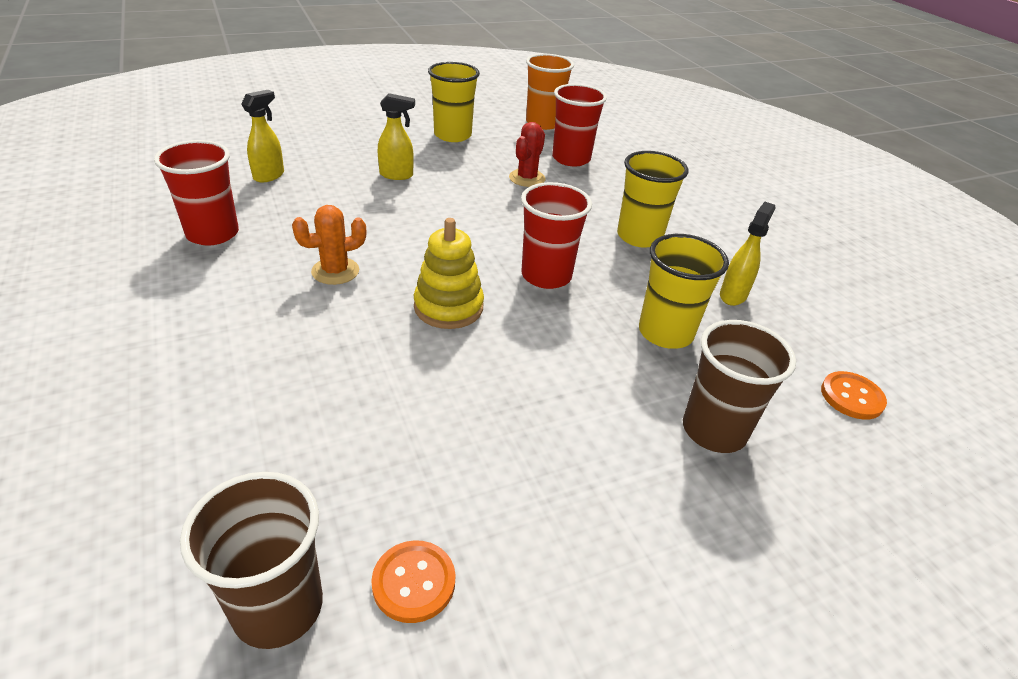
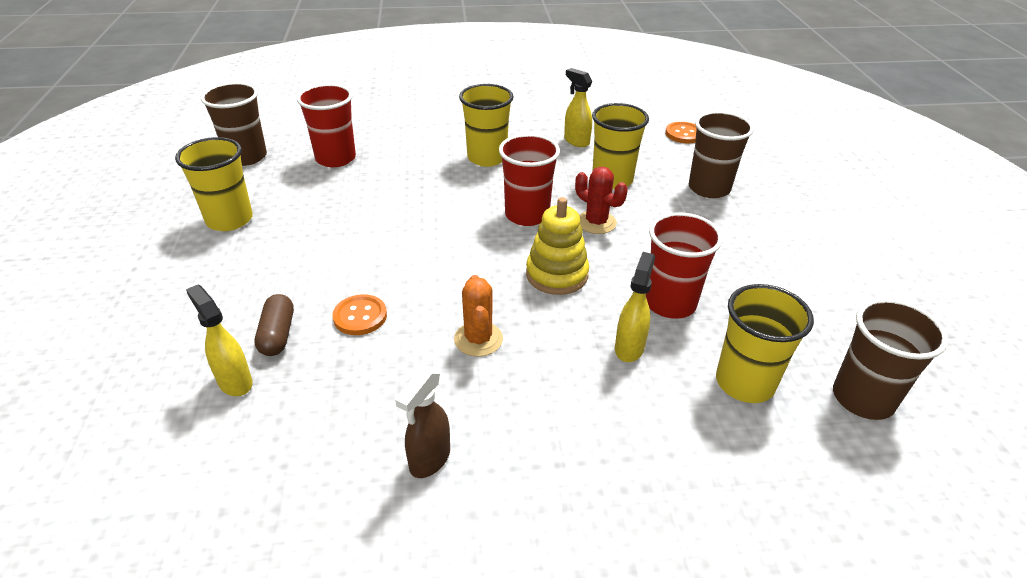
camera: 70 degrees left, 0 degrees up
(189, 267) = (429, 460): none -> brown spray bottle
(212, 234) = (360, 439): red cup -> red cup (670, 303)
(297, 471) = (744, 383): none -> yellow cup
(321, 180) = (277, 334): none -> brown capsule
(397, 175) = (300, 273): yellow spray bottle -> yellow spray bottle (629, 348)
(414, 582) = (835, 333): orange button -> orange button (360, 316)
(527, 178) = (359, 191): red cactus -> red cactus (596, 222)
(543, 123) = (246, 157): orange cup -> brown cup

